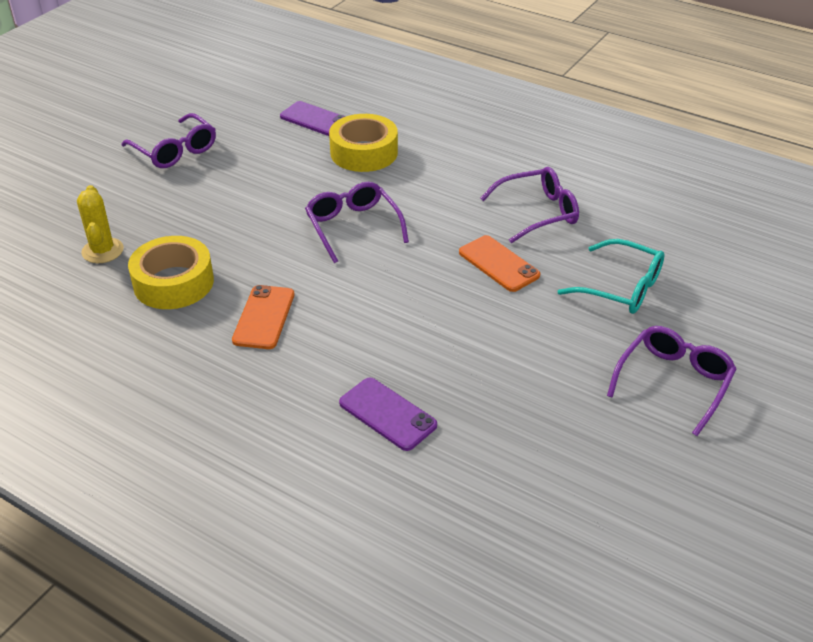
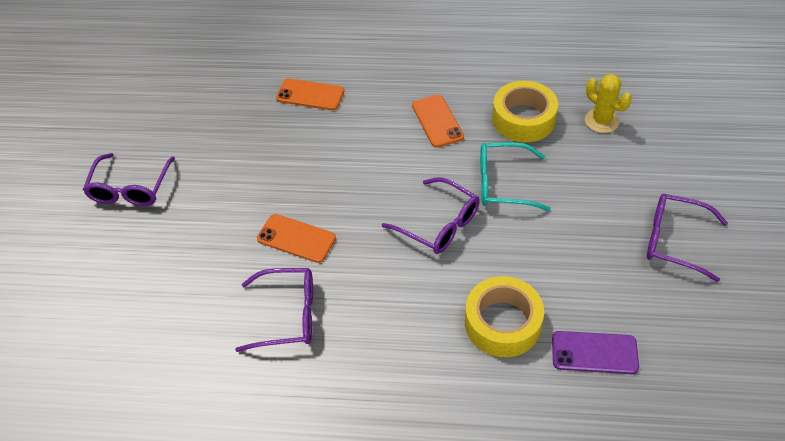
camera: 155 degrees right, 10 degrees up
(387, 414) = (310, 95): purple phone -> orange phone
(538, 212) = (288, 315): purple glasses -> purple glasses turned 135 degrees counterclockwise
(621, 288) = (186, 257): turquoise glasses -> turquoise glasses (503, 184)

